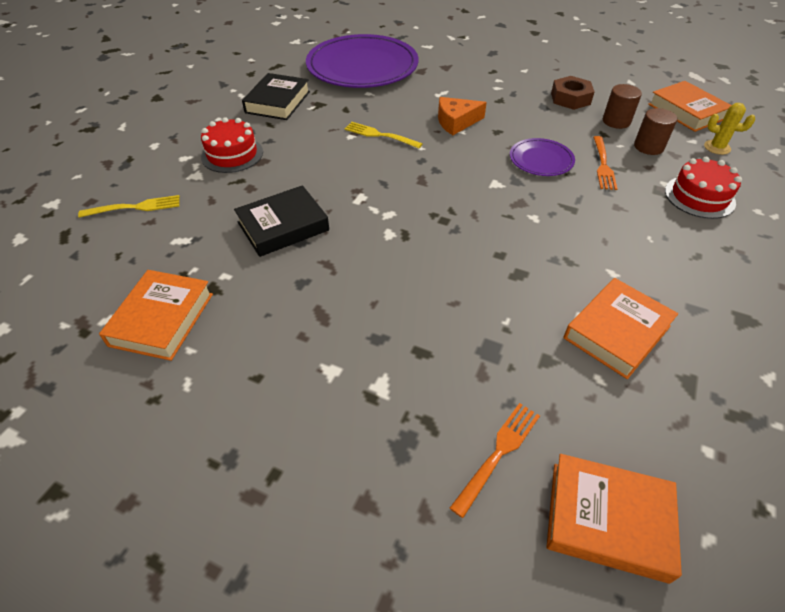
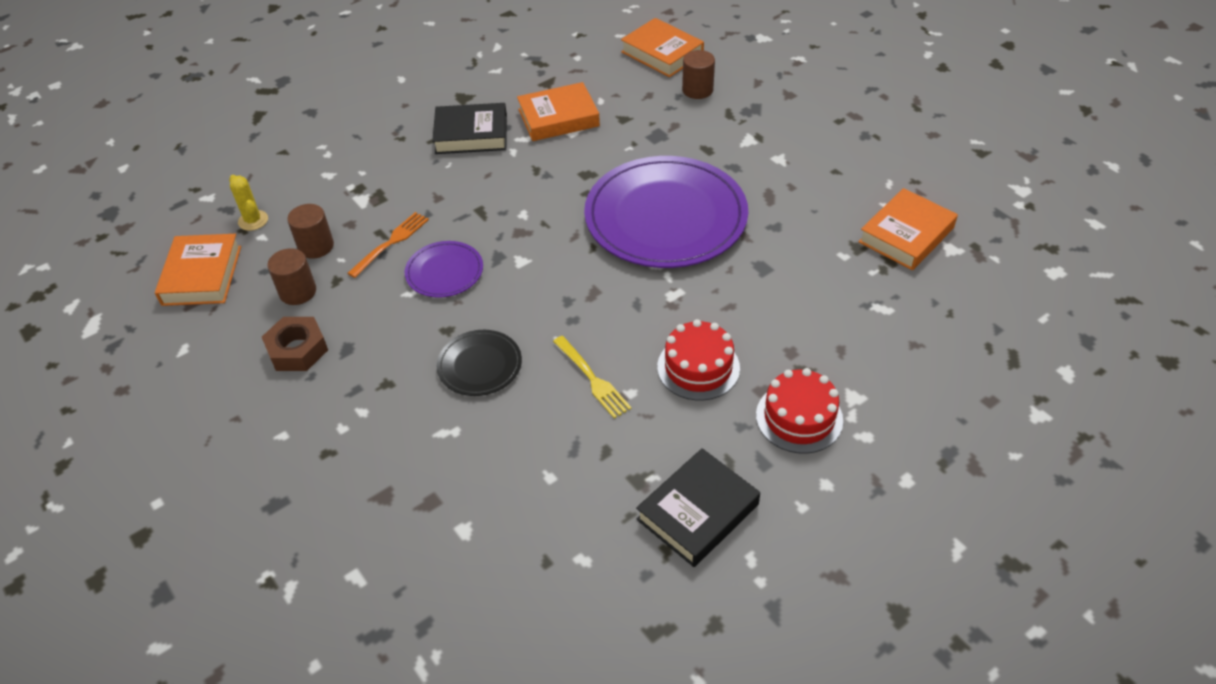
camera: 150 degrees left, 0 degrees up
(135, 207) = (933, 371): yellow fork -> none
(283, 226) = (770, 288): black book -> black book (471, 134)
(362, 66) = (512, 558): purple plate -> purple plate (665, 217)
(456, 122) = (479, 365): orange cheese -> black plate
(498, 454) = (697, 90): orange fork -> brown cylinder
(699, 197) = (354, 181): red cake -> red cake (698, 367)

